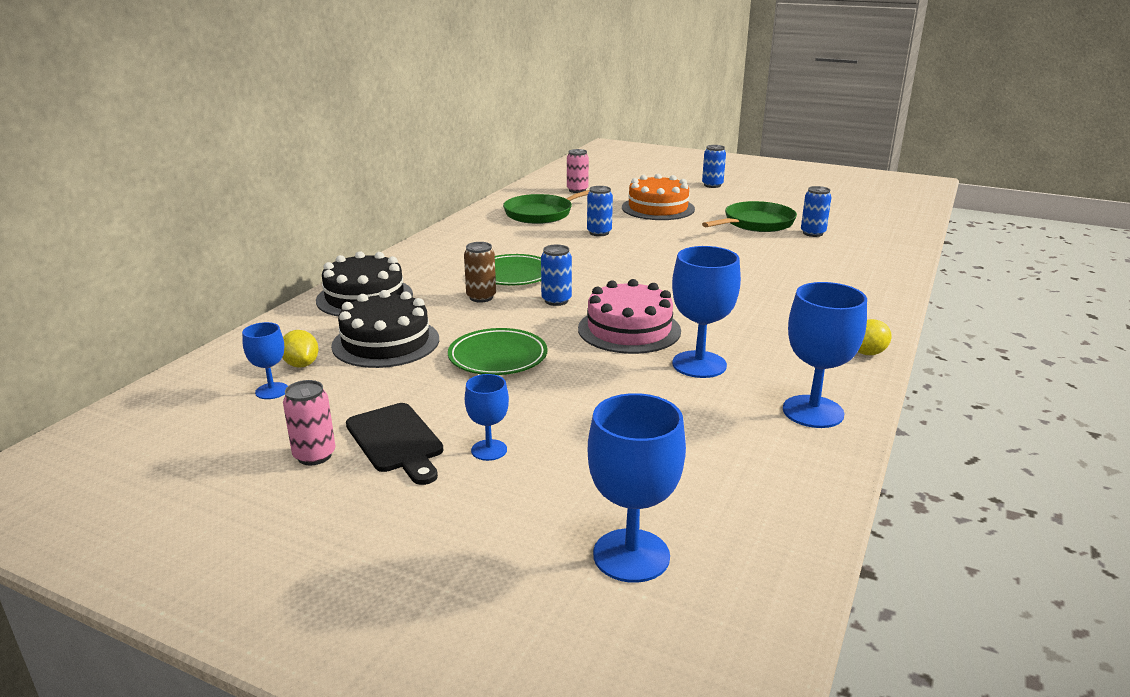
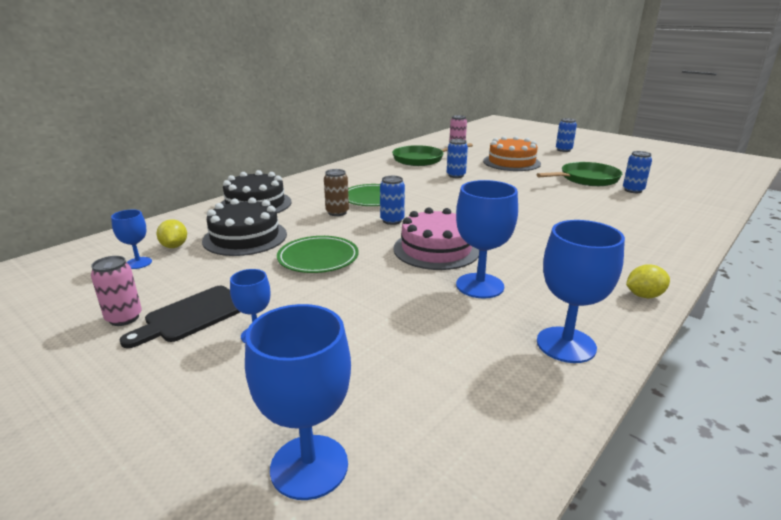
camera: 15 degrees right, 0 degrees up
(396, 441) = (192, 316): black cutting board -> black cutting board turned 60 degrees clockwise

